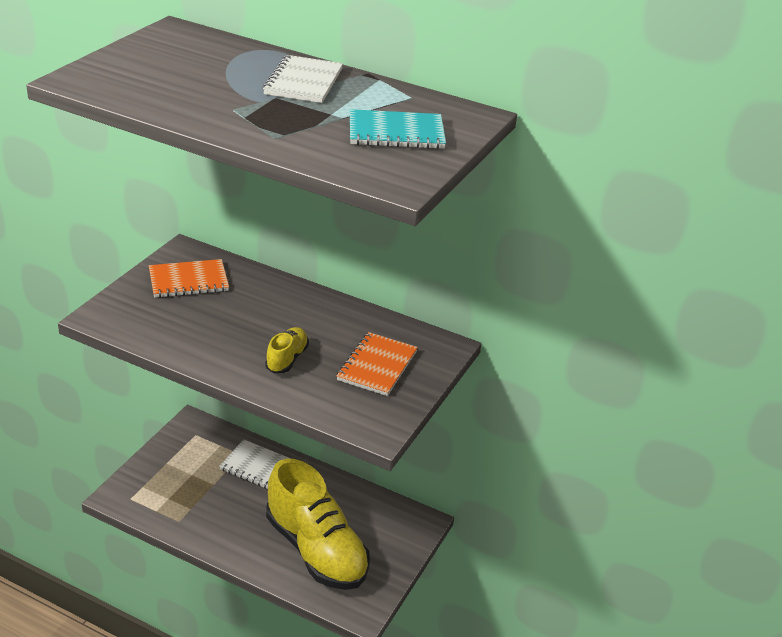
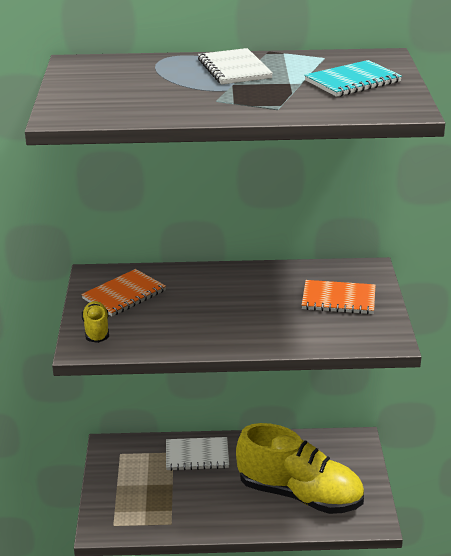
camera: 25 degrees left, 5 degrees down
(287, 359) = (268, 320): yellow shoe -> yellow shoe (96, 330)
(377, 366) = (338, 299): orange notebook -> orange notebook turned 75 degrees counterclockwise

